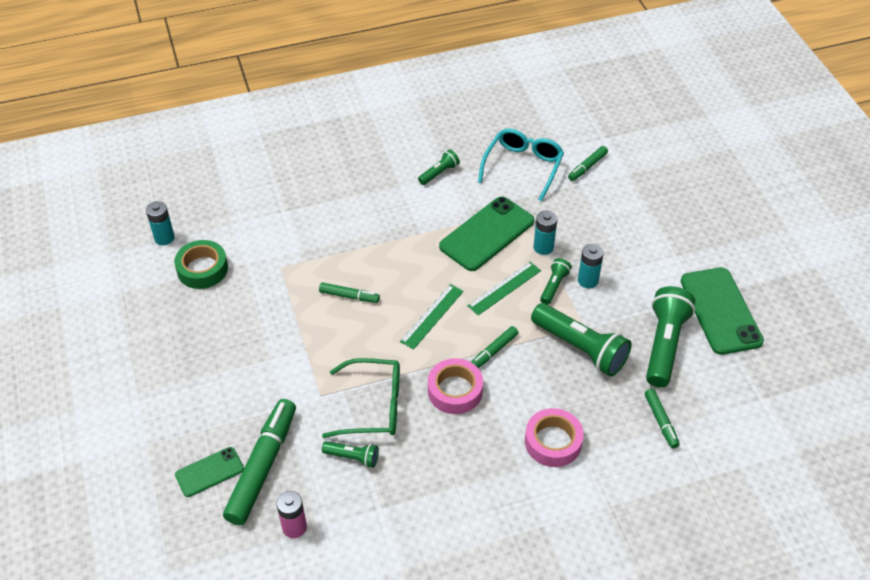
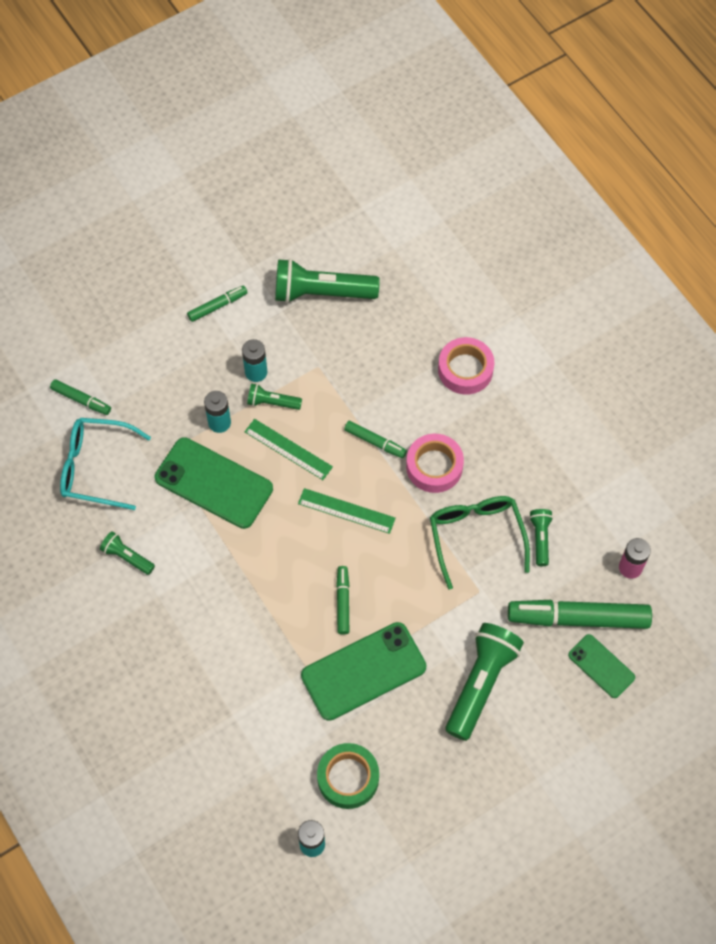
camera: 105 degrees left, 15 degrees up
(581, 348) = (348, 364): green flashlight -> green flashlight (481, 683)
(661, 421) = (413, 285): green marker -> green marker (217, 306)
(720, 311) = (264, 249): green phone -> green phone (363, 671)

